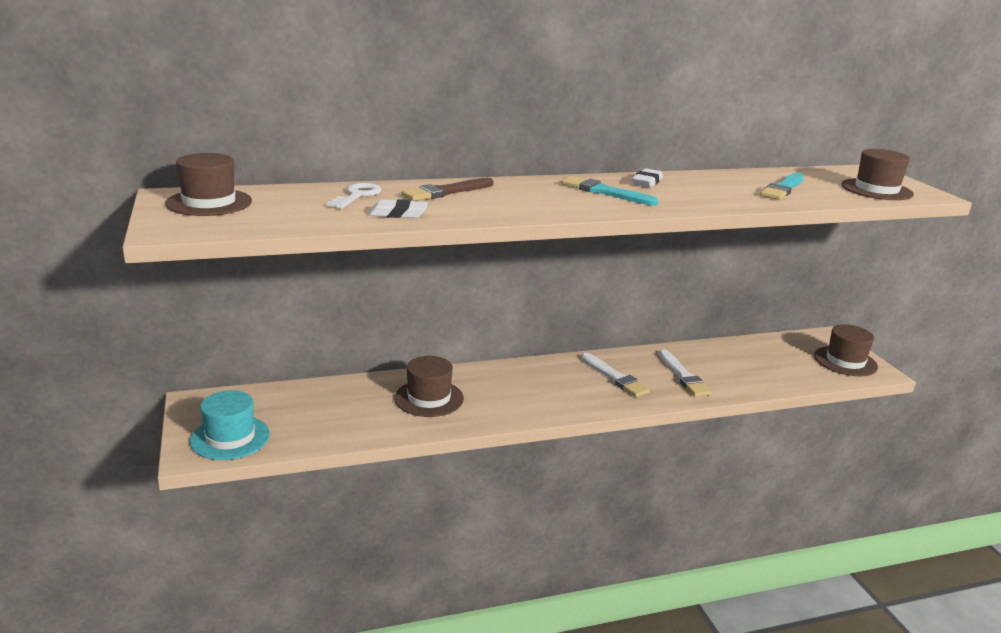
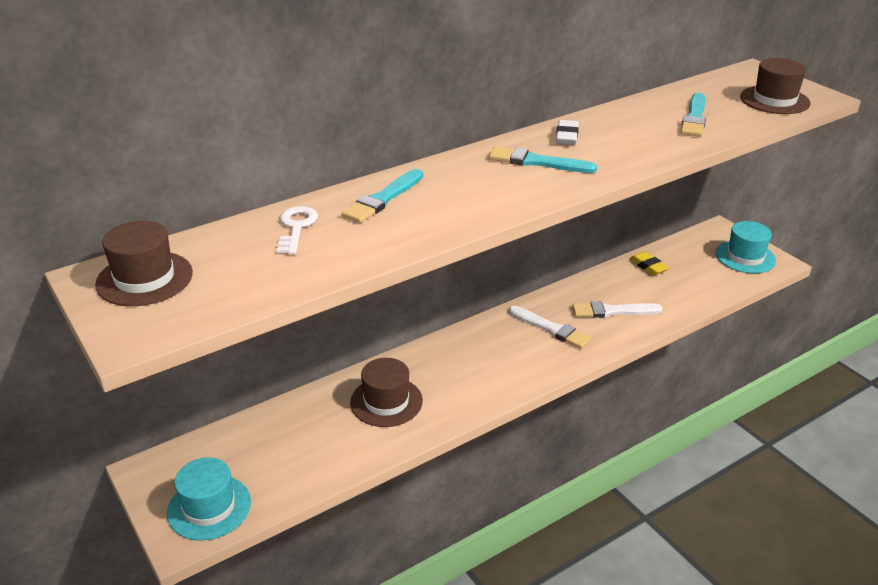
camera: 15 degrees left, 10 degrees up
(398, 214) = (358, 248): white eraser -> none
(446, 192) = (383, 199): brown brush -> turquoise brush
(683, 376) = (612, 311): white brush -> white brush turned 120 degrees clockwise
(738, 350) = (648, 266): none -> yellow eraser
(845, 361) = (745, 257): brown hat -> turquoise hat

